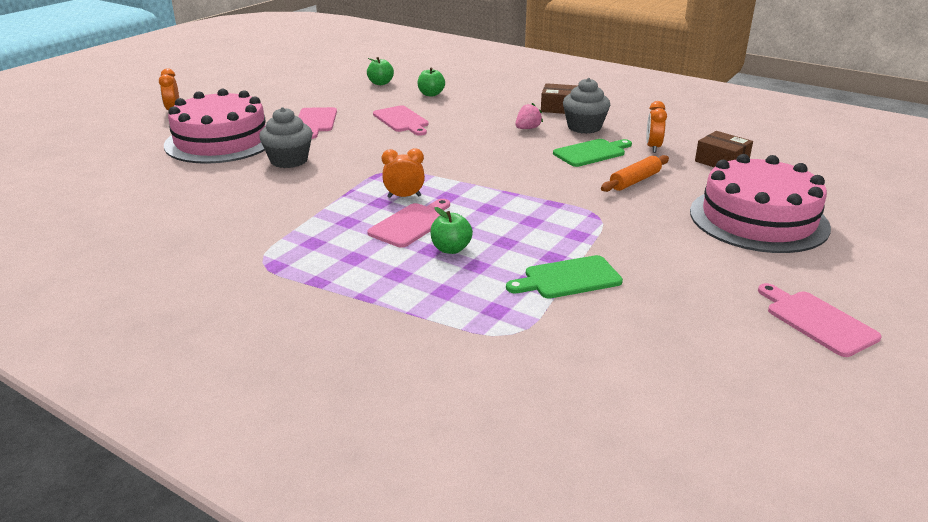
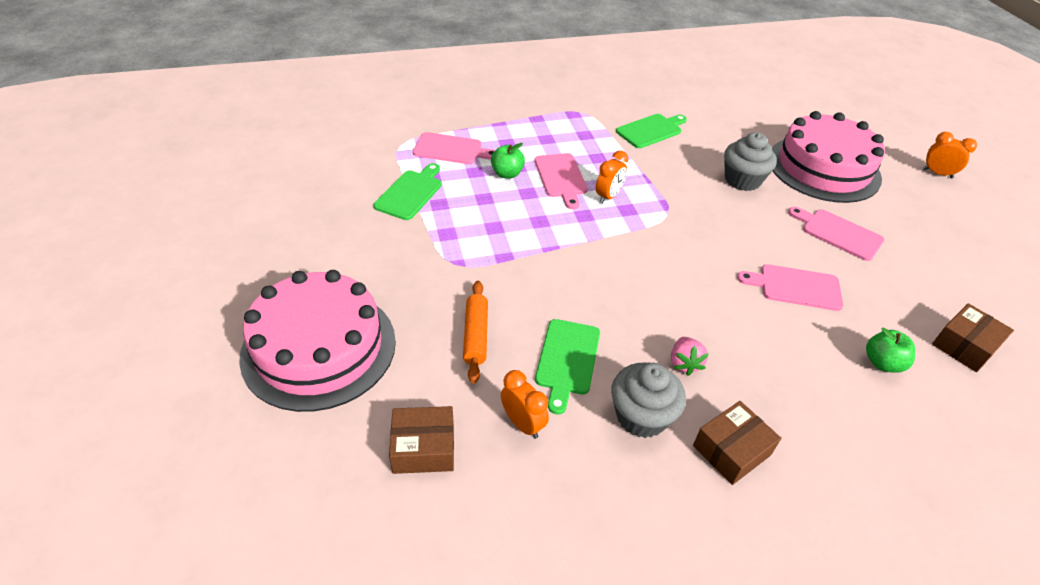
camera: 130 degrees right, 15 degrees up
(253, 216) = (651, 130): none -> green cutting board
(380, 83) = (964, 346): green apple -> brown box
(817, 321) = (222, 248): pink cutting board -> pink cutting board (451, 149)

